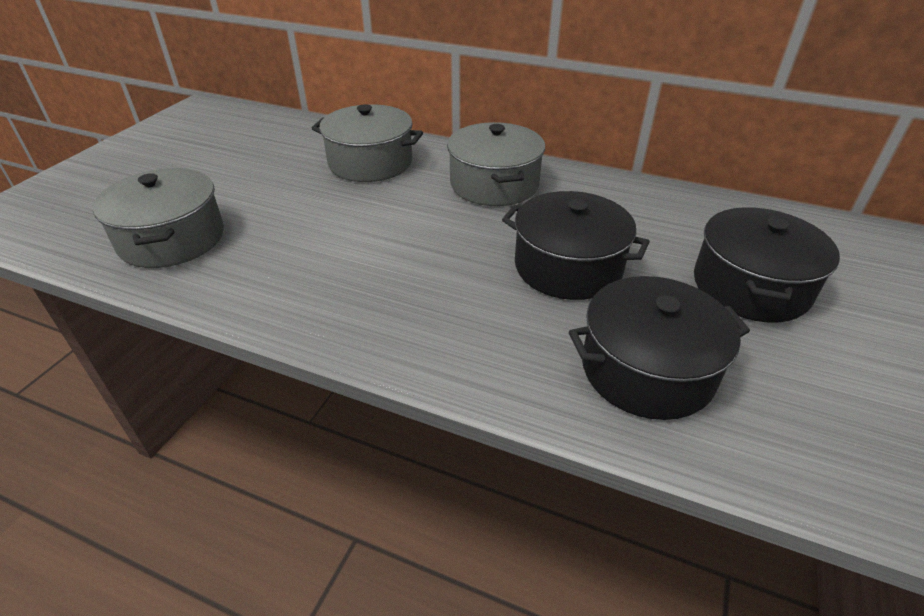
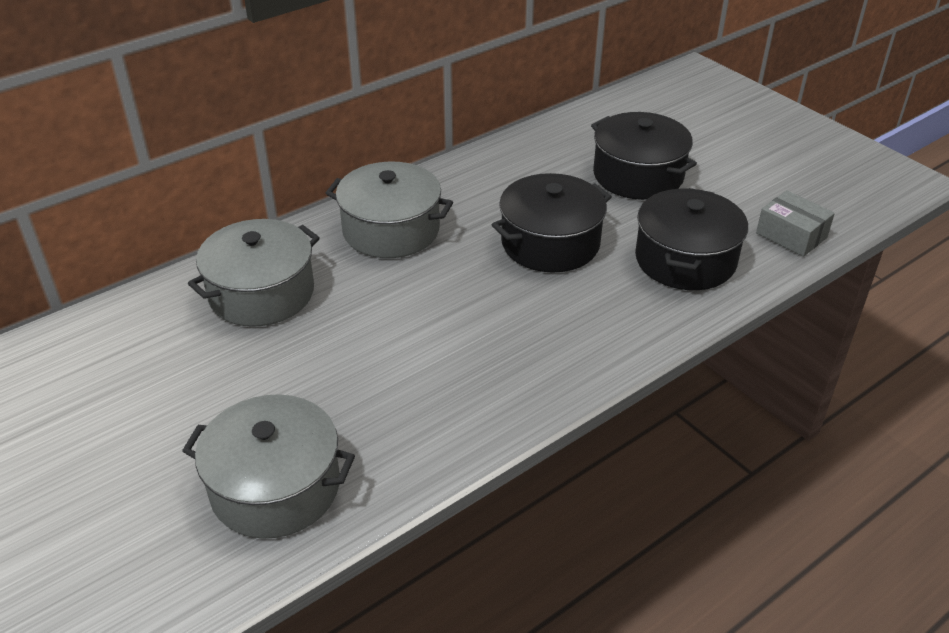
camera: 60 degrees left, 0 degrees up
(815, 459) = (791, 235): none -> grey box

